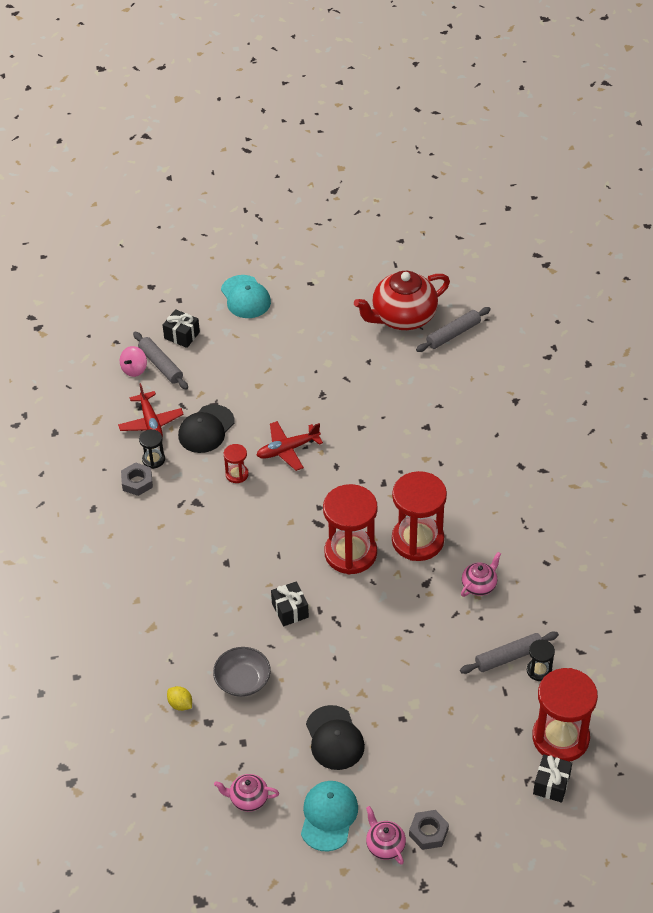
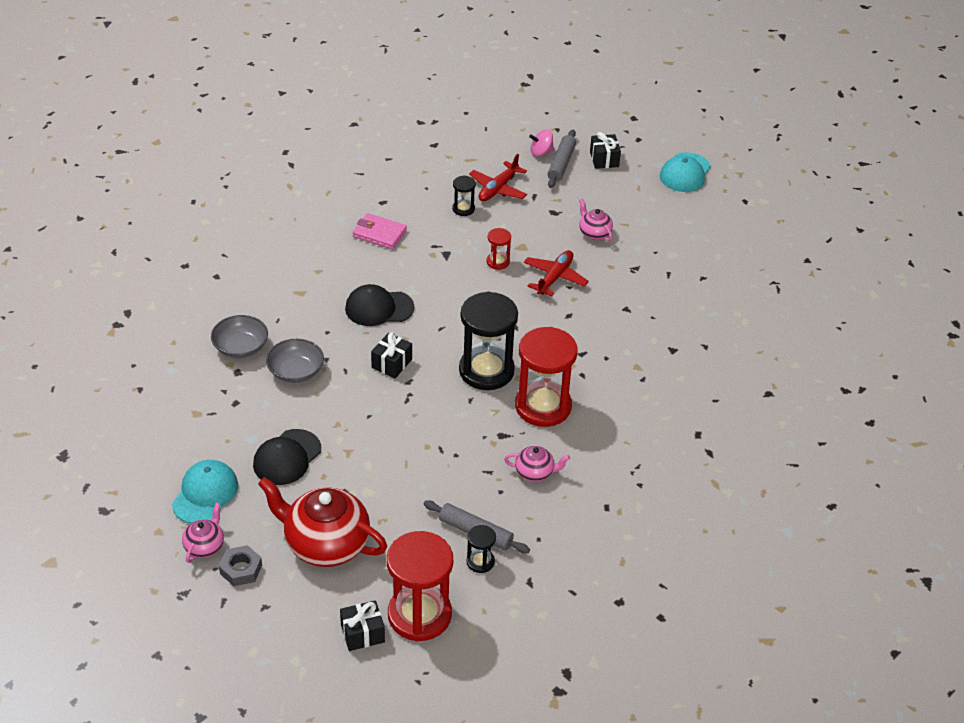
camera: 50 degrees right, 5 degrees down
(130, 533) = (379, 234): none -> pink wallet
(137, 482) = (432, 212): grey nut -> none
(180, 704) = (240, 347): yellow lemon -> grey bowl
(206, 429) = (524, 221): black cap -> black cap (379, 308)
(248, 799) = (182, 434): pink teapot -> pink teapot (594, 233)
(287, 449) = (554, 278): red plane -> red plane turned 90 degrees clockwise
(328, 816) = (205, 494): turquoise cap -> turquoise cap turned 45 degrees counterclockwise
(350, 553) = (486, 371): red hourglass -> black hourglass
(402, 317) = (775, 274): red teapot -> red teapot (325, 544)
(453, 334) = (795, 315): grey rolling pin -> none

